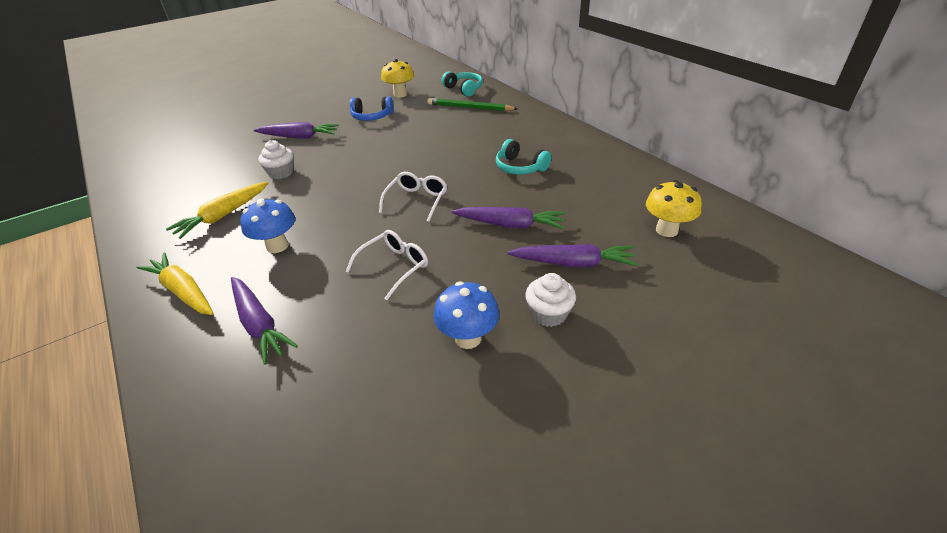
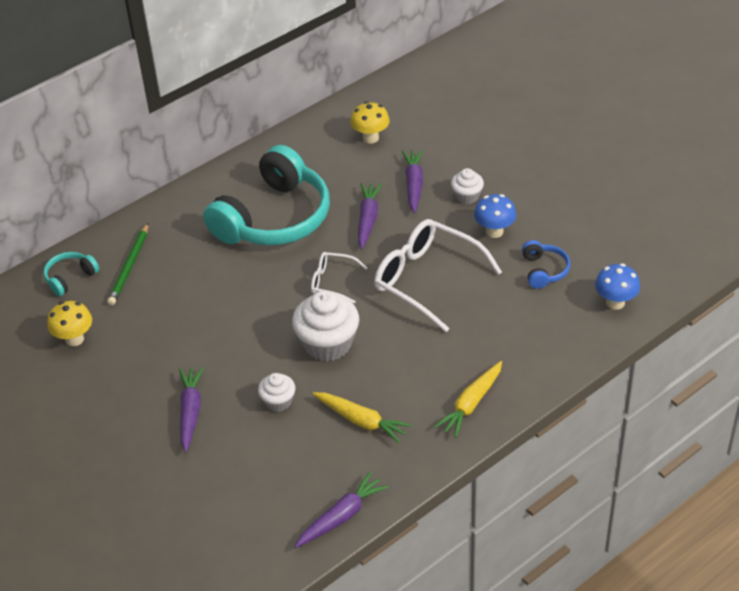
camera: 95 degrees left, 5 degrees up
(259, 324) = (499, 341): purple carrot -> purple carrot (342, 516)
(277, 246) = (407, 362): blue mushroom -> blue mushroom (615, 302)
(333, 197) = (327, 344): none -> white cupcake
(372, 116) = (141, 354): blue headphones -> blue headphones (544, 270)
(394, 267) = (427, 280): white glasses -> white glasses, size x1.94
(520, 167) = (274, 218): turquoise headphones -> turquoise headphones, size x2.37

